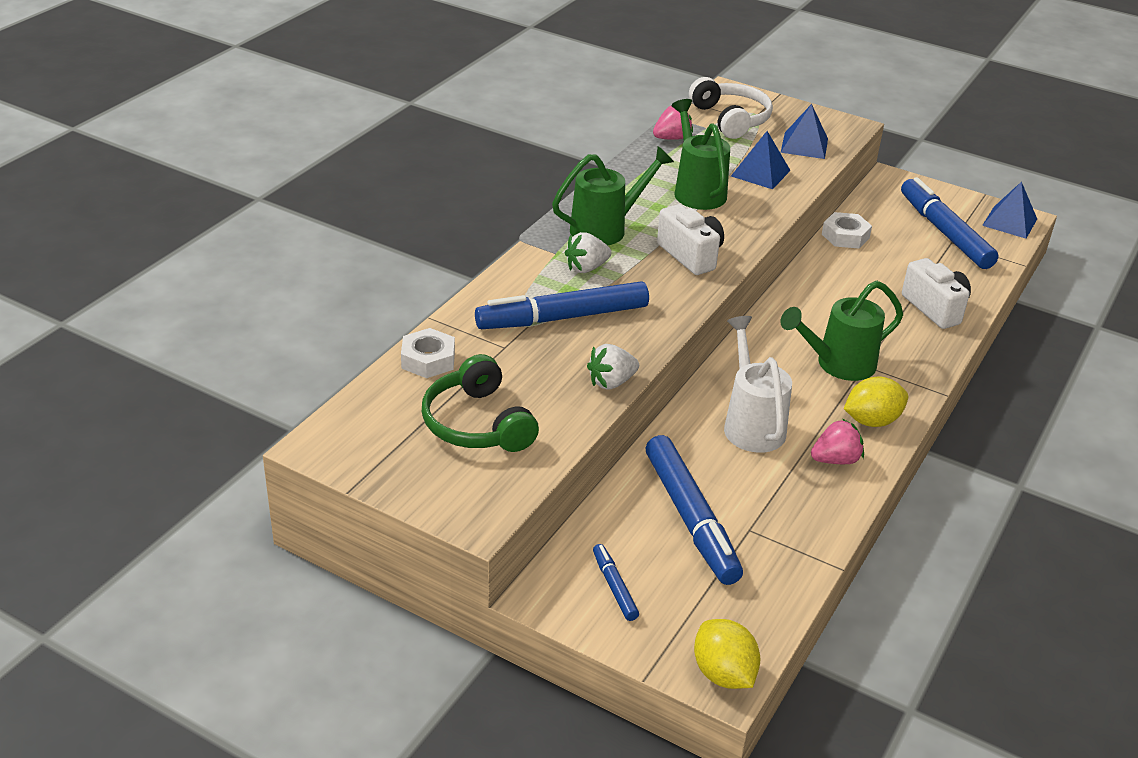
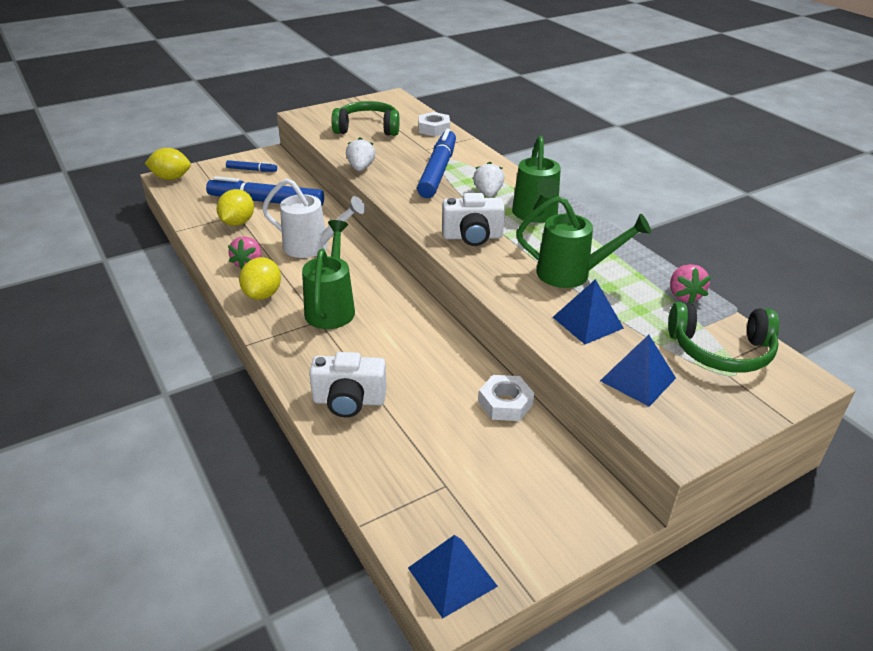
camera: 120 degrees right, 0 degrees up
(730, 119) = (721, 350): white headphones -> green headphones
(766, 518) = (238, 222): none -> yellow lemon
(944, 232) = (467, 490): blue marker -> none

